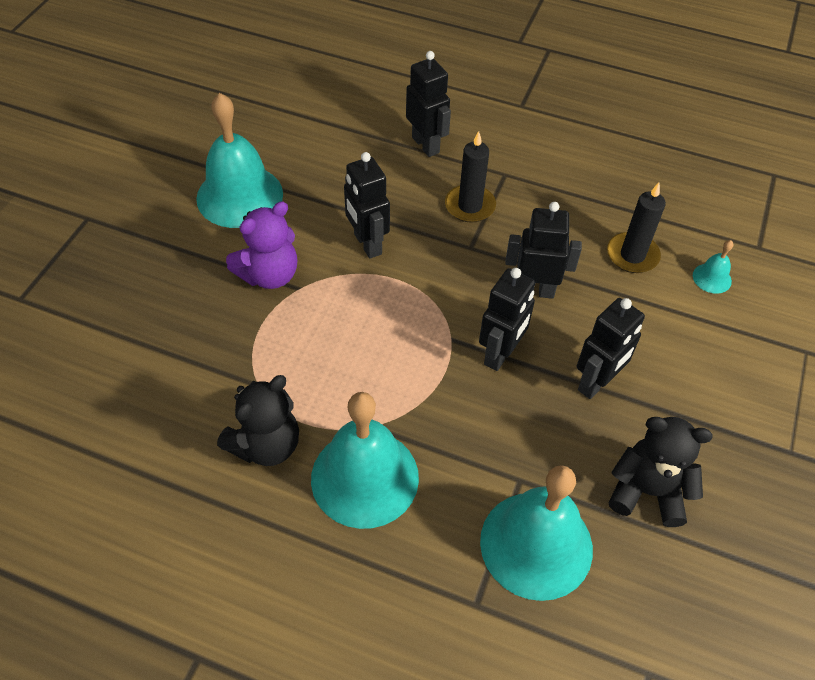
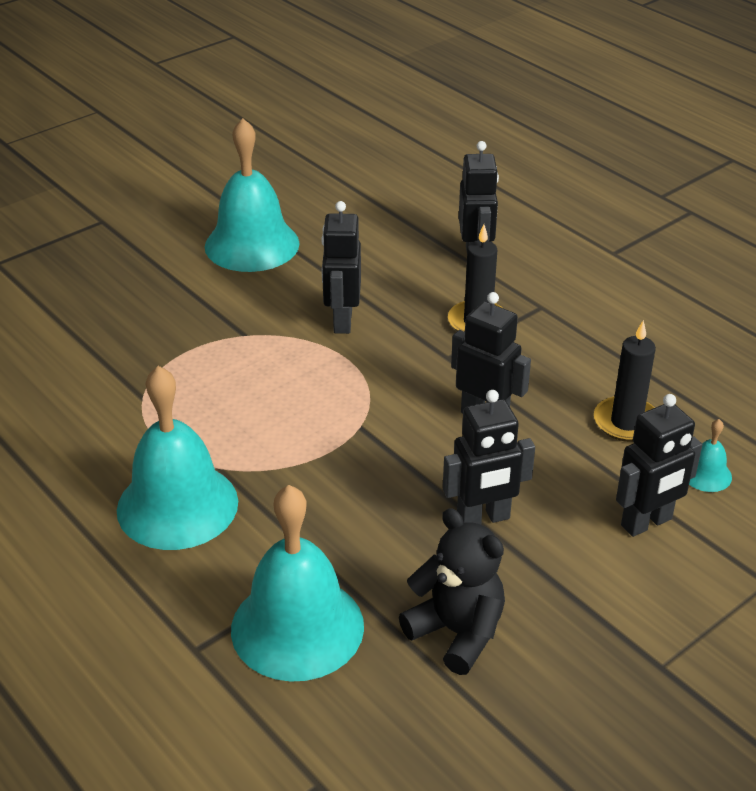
camera: 30 degrees right, 15 degrees down
(266, 445) = (110, 445): black teddy bear -> none
(269, 275) = (226, 315): purple teddy bear -> none
(500, 354) = (400, 457): black robot -> black robot (647, 523)

